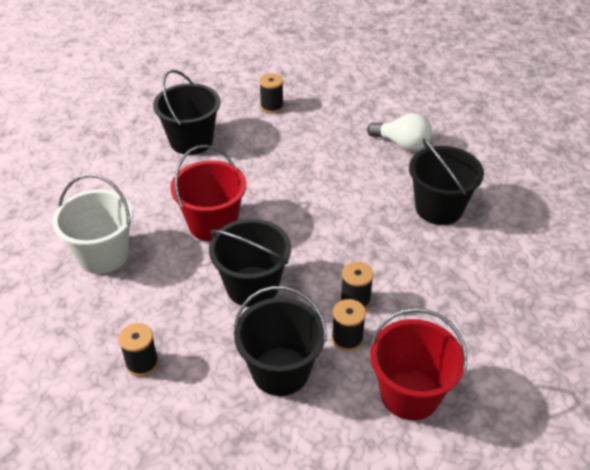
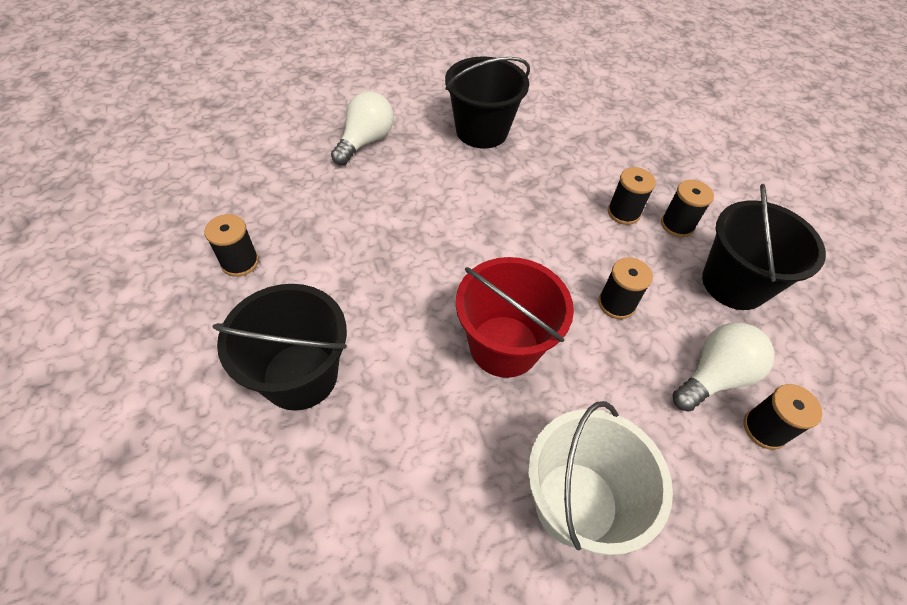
camera: 90 degrees left, 10 degrees up
(187, 339) = (714, 376): none -> white light bulb
(252, 286) = (616, 304): black bucket -> black spool
(410, 394) = (731, 189): red bucket -> none

